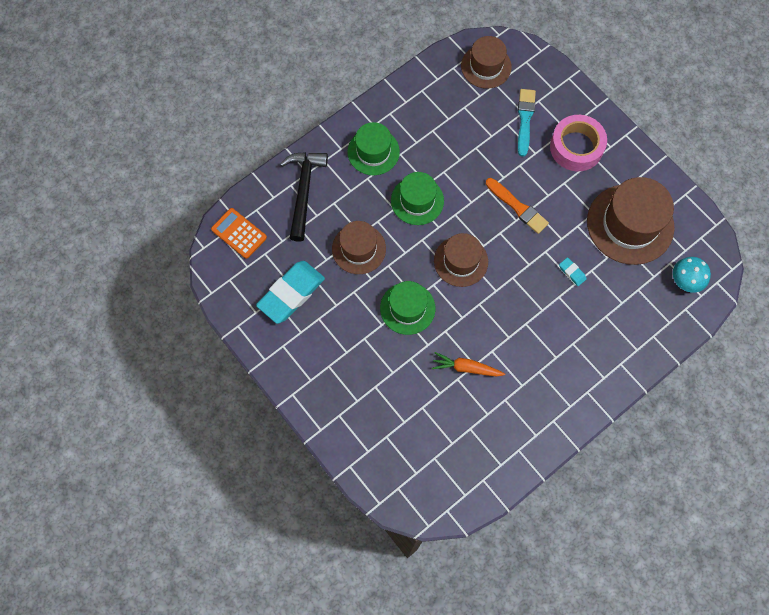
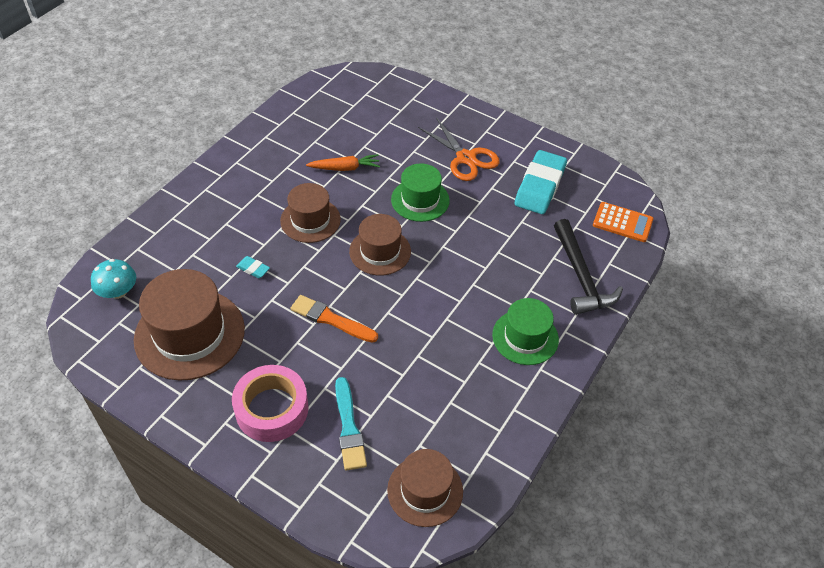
camera: 160 degrees right, 20 degrees down
(345, 348) = (466, 158): none -> orange scissors
(359, 249) = (493, 237): brown hat -> brown hat (310, 220)
(417, 200) = (450, 298): green hat -> none

